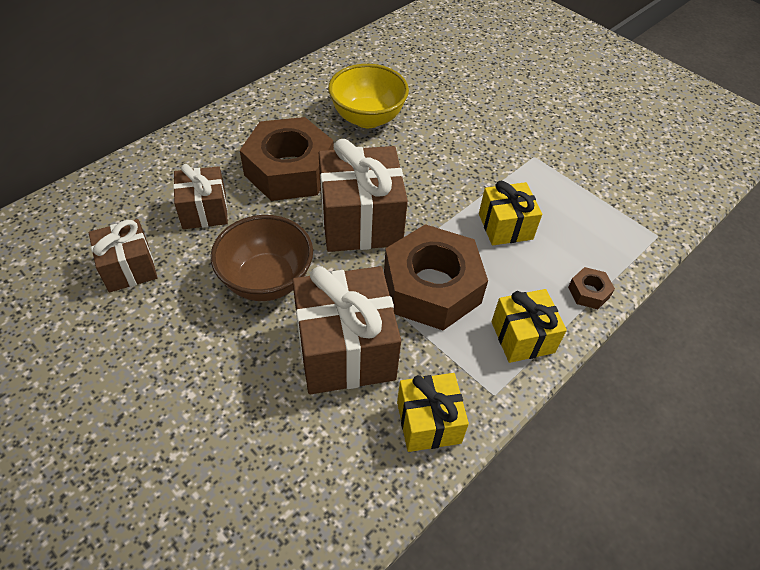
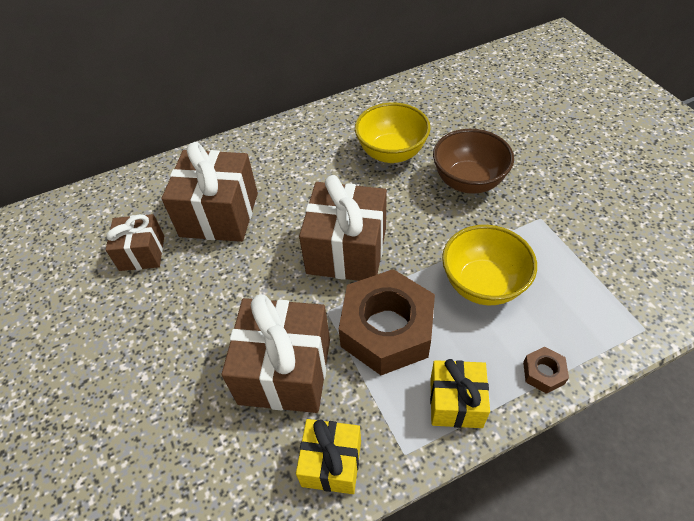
camera: 25 degrees right, 0 degrees up
(204, 211) = (219, 214): brown gift -> brown gift, size x1.69
(267, 280) = (244, 289): brown bowl -> brown bowl (468, 181)
(289, 170) = (303, 191): brown nut -> none
(505, 226) = (482, 284): yellow gift -> yellow bowl

